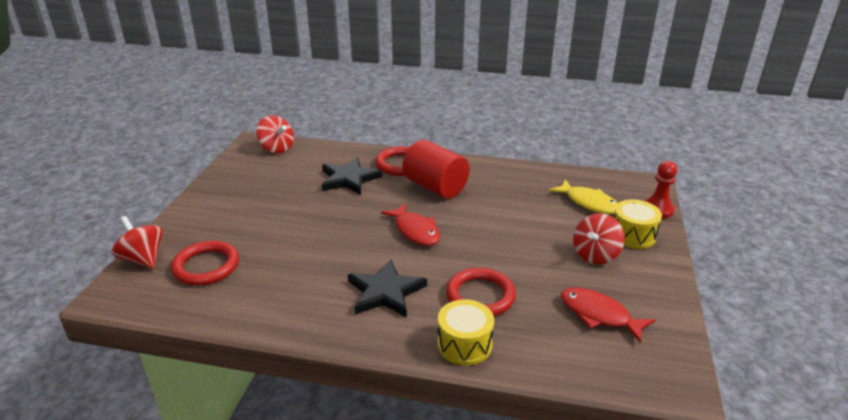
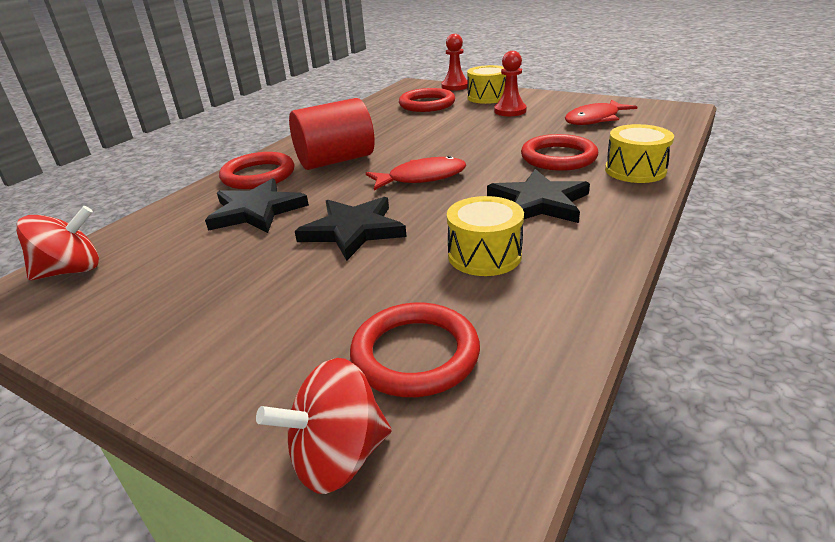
camera: 70 degrees left, 0 degrees up
(303, 276) = (484, 255): none -> yellow drum
(329, 219) = (353, 230): none -> black star
(588, 203) = (427, 104): yellow fish -> red ring
(595, 255) = (510, 111): red spinning top -> red pawn

